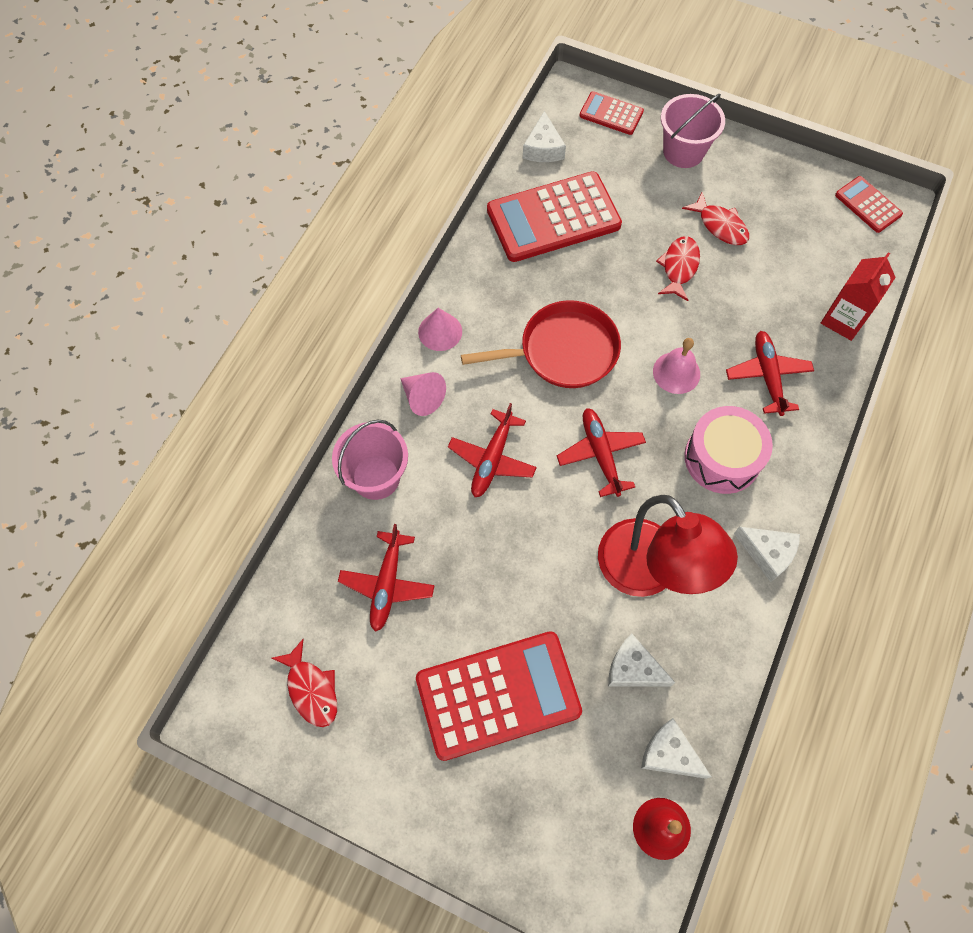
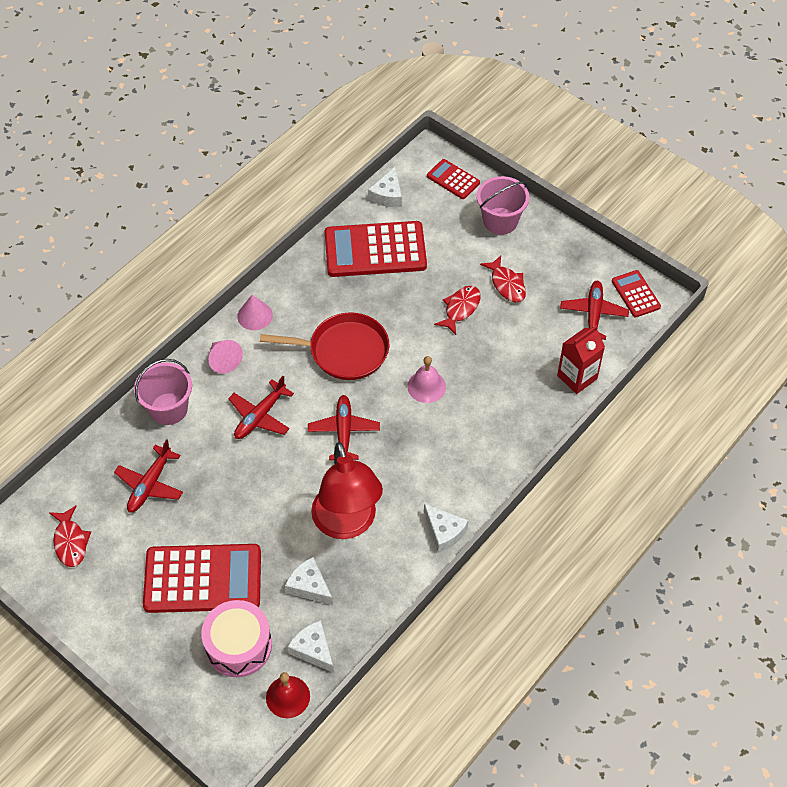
camera: 15 degrees right, 10 degrees down
(722, 458) = (437, 456): pink drum -> pink drum (238, 645)
(767, 376) = (497, 405): red plane -> red plane (593, 314)

